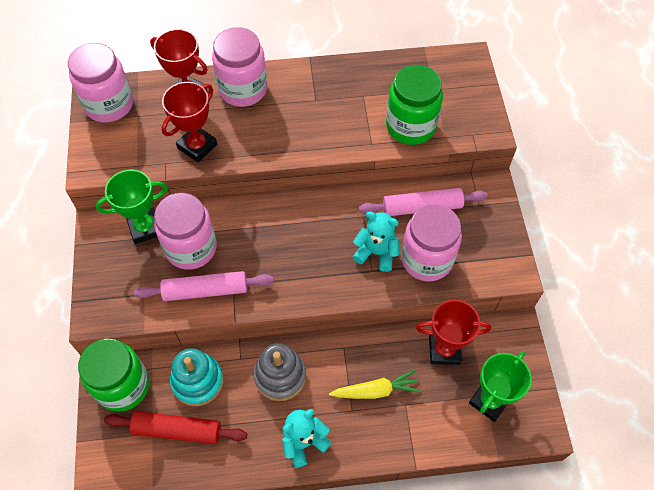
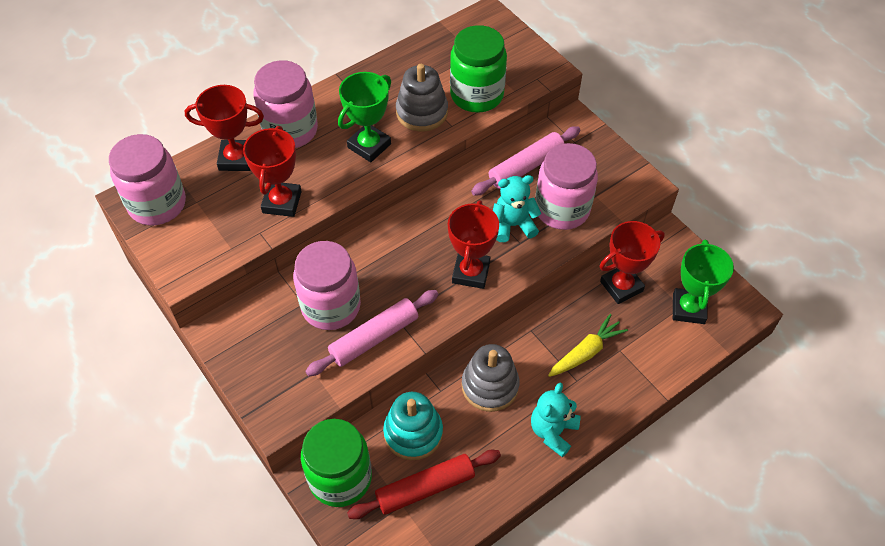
camera: 30 degrees left, 5 degrees down
(145, 228) = (269, 310): green trophy -> green trophy (369, 146)
(315, 276) = (471, 273): none -> red trophy
(355, 121) = (422, 112): none -> grey stacking toy

